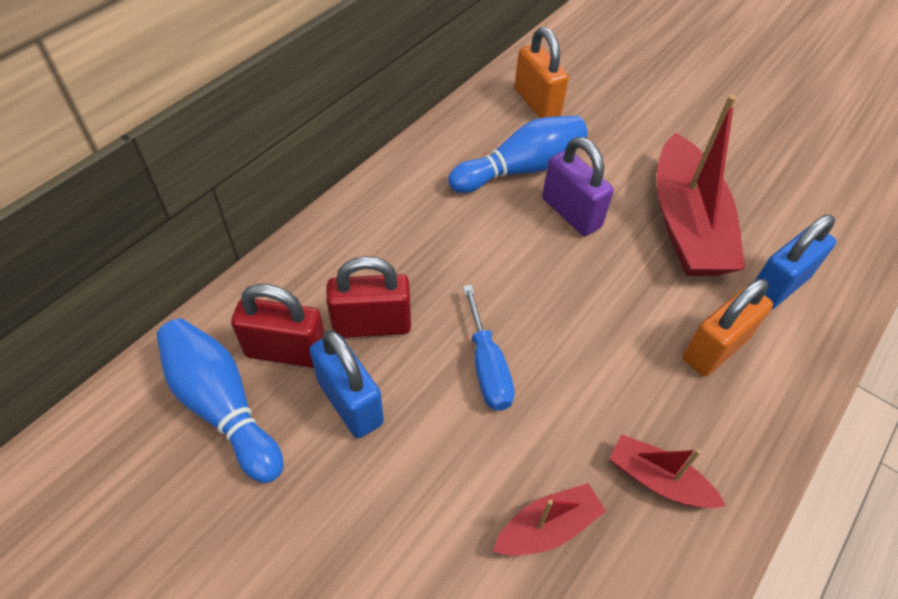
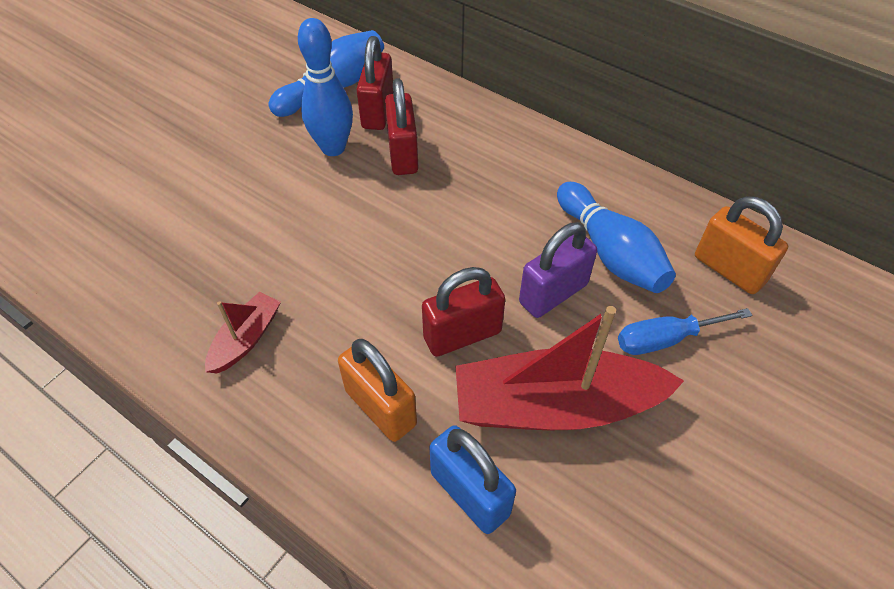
camera: 90 degrees right, 0 degrees up
(350, 402) = (333, 148): blue padlock -> blue bowling pin
(487, 367) = (362, 225): blue screwdriver -> blue screwdriver (665, 339)
(537, 103) = (729, 269): orange padlock -> orange padlock turned 75 degrees clockwise
(547, 527) = (219, 261): red boat -> none
(625, 282) = (462, 335): none -> red padlock

